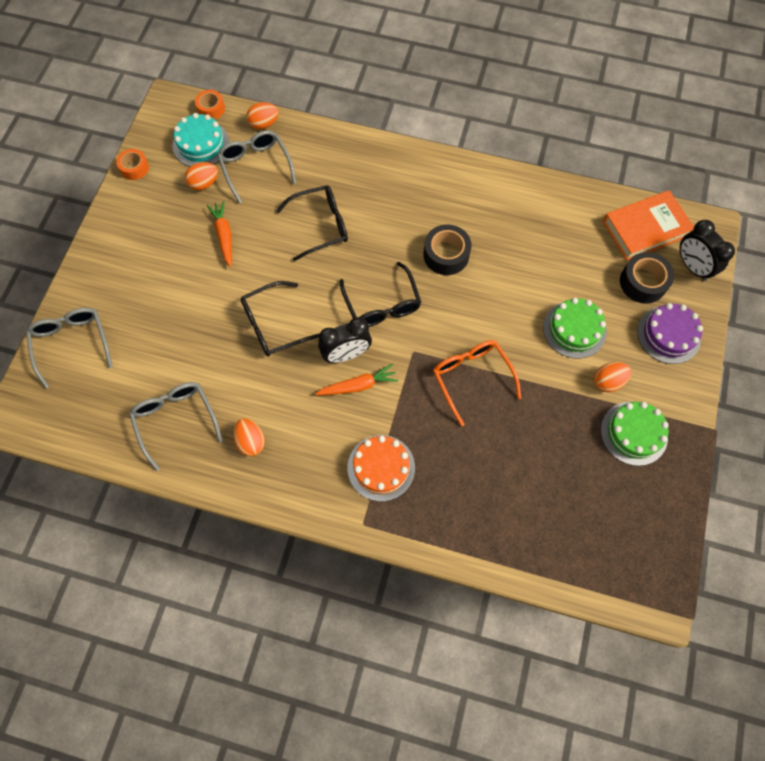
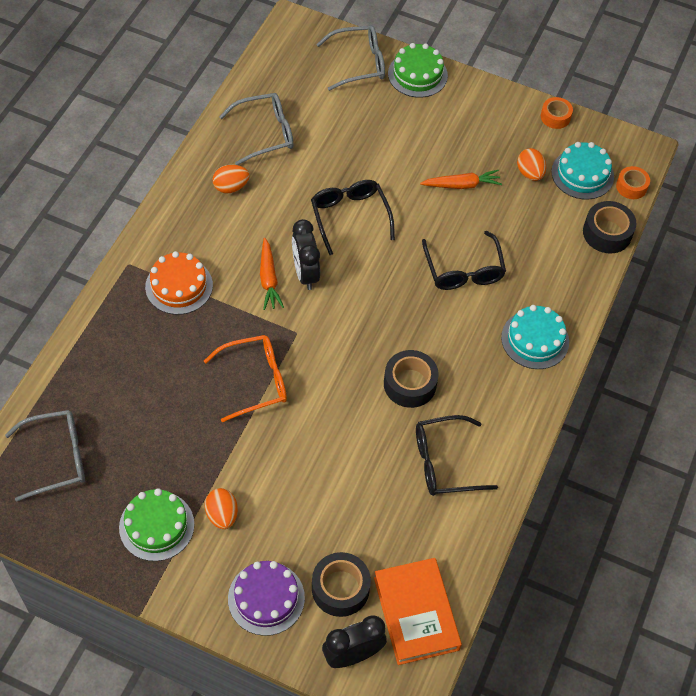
camera: 95 degrees right, 10 degrees down
(256, 167) = (547, 220): grey glasses -> grey glasses (56, 458)
(264, 124) = (607, 233): orange egg -> black tape
(382, 168) = (535, 339): none -> turquoise cake
(382, 303) = (358, 313): black glasses -> black glasses (445, 462)
(574, 329) = (292, 496): green cake -> green cake (417, 74)

